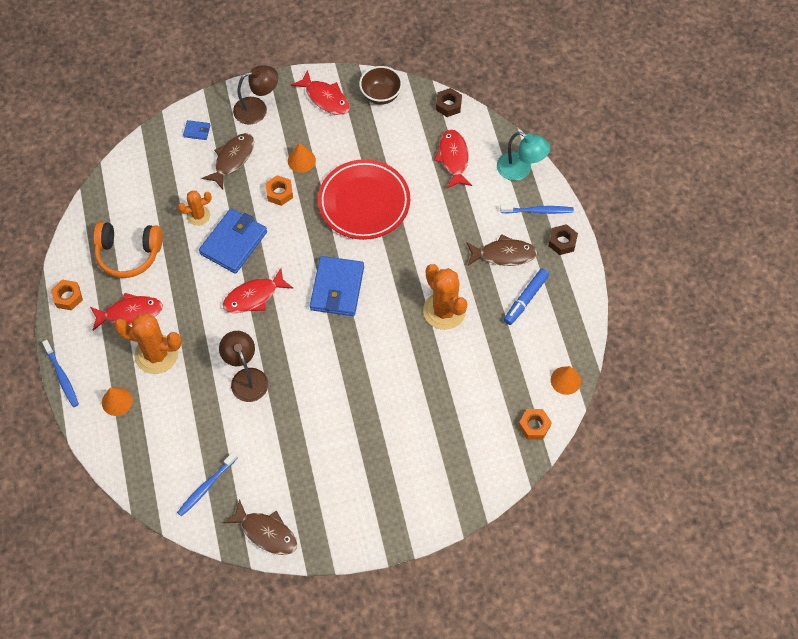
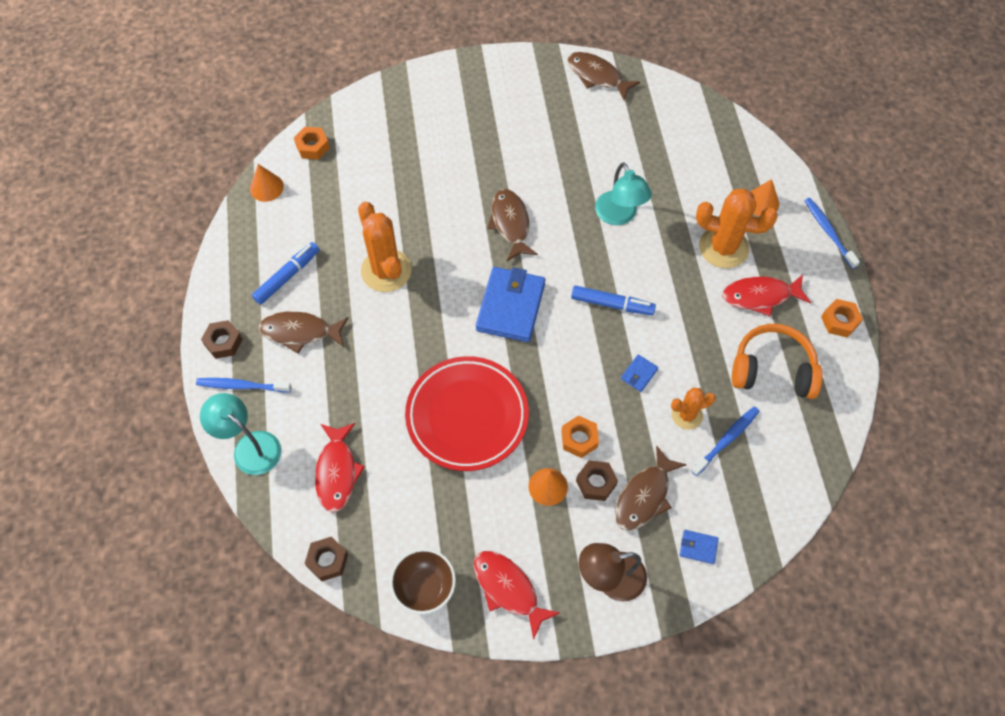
camera: 175 degrees left, 0 degrees up
(206, 486) = (658, 117): blue toothbrush -> blue toothbrush (726, 440)
(233, 243) = (639, 374): blue wallet -> blue wallet, size x0.44
(246, 377) = (619, 216): brown lamp -> turquoise lamp
(254, 297) = (612, 304): red fish -> blue marker
(267, 165) = (596, 483): none -> brown nut
(342, 362) = (510, 223): none -> brown fish

